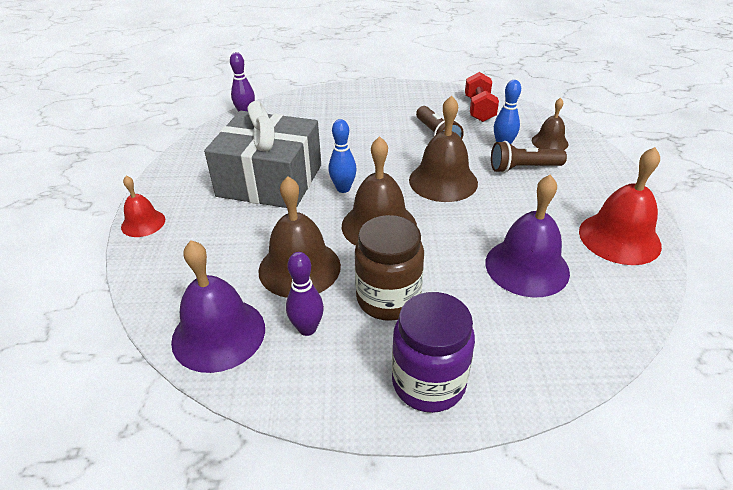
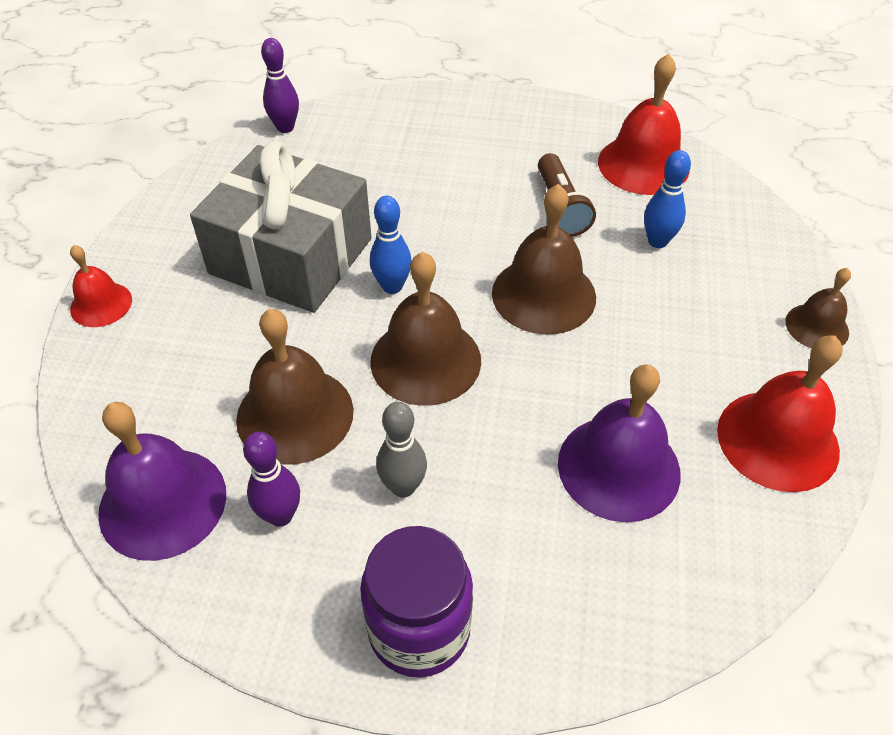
camera: 10 degrees right, 10 degrees up
(388, 299) = (403, 487): brown jar -> grey bowling pin
(479, 109) = (643, 164): red dumbbell -> red bell
(523, 168) = (675, 289): brown flashlight -> none
(549, 142) = (734, 244): brown bell -> brown bell (817, 326)

